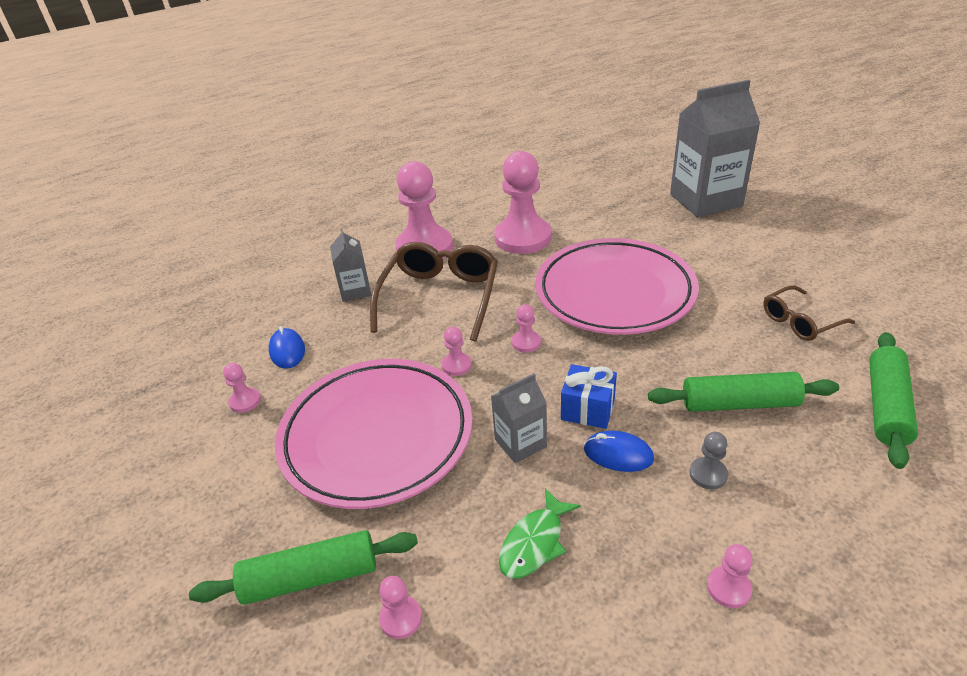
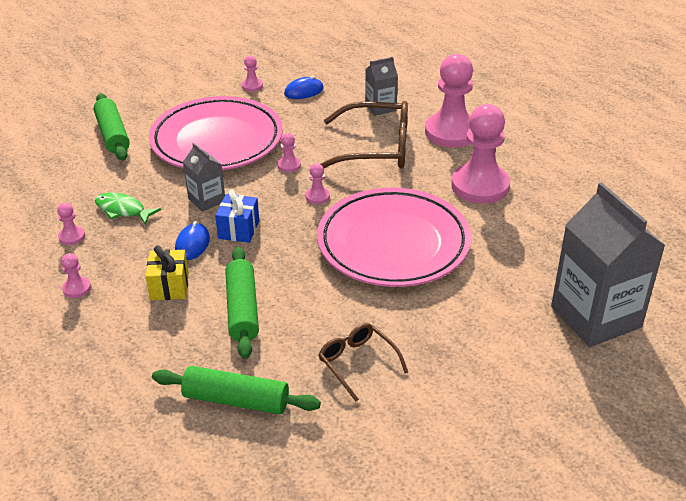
camera: 80 degrees right, 0 degrees up
(401, 618) = (82, 167): pink pawn -> pink pawn (71, 236)
(708, 474) = (169, 286): grey pawn -> yellow gift

